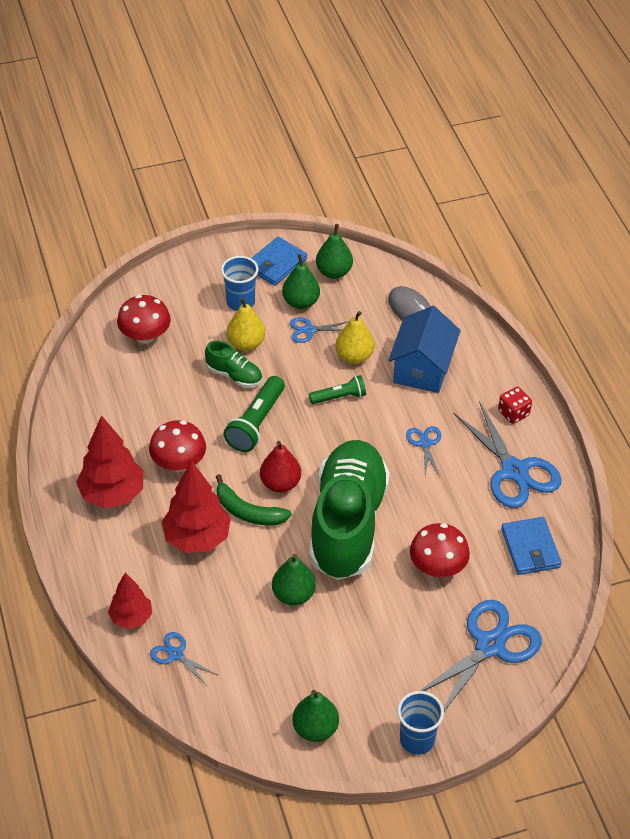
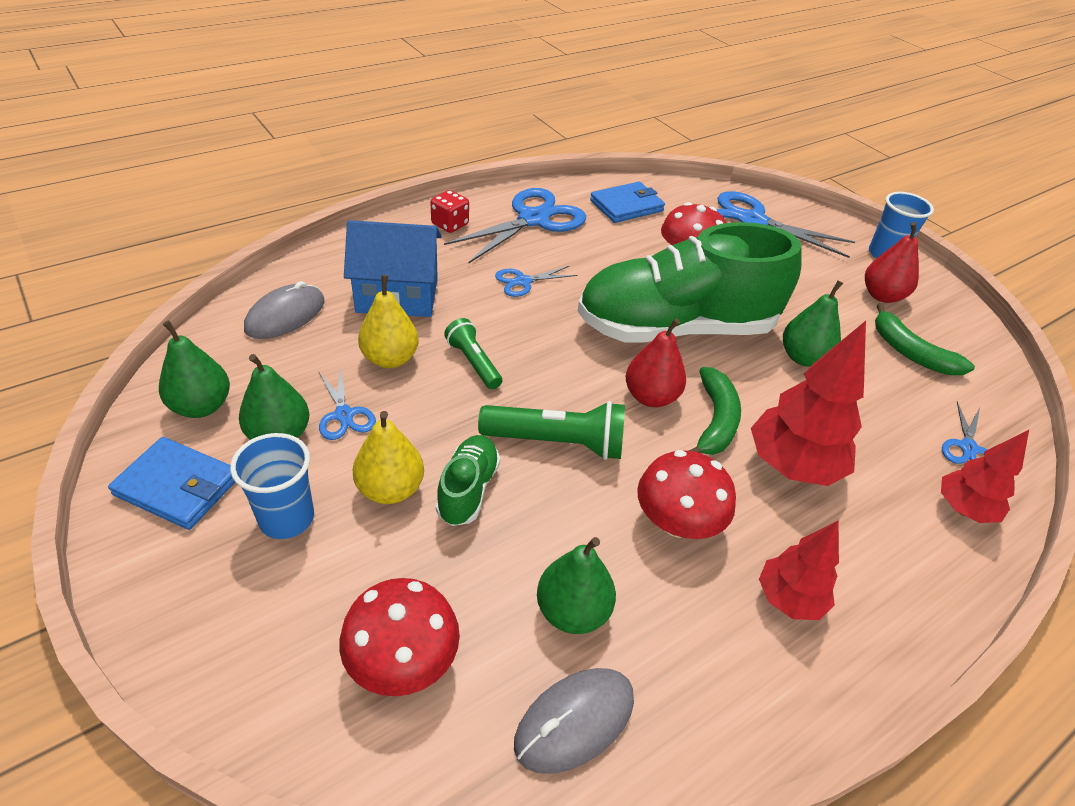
camera: 110 degrees left, 5 degrees down
(91, 388) = (575, 721): none -> grey mouse
(112, 494) = (788, 599): red tree -> red tree, size x0.62
(279, 677) = (910, 352): none -> green banana
(315, 729) = (939, 317): green pear -> green pear (572, 611)
(355, 698) = (882, 296): none -> red pear

